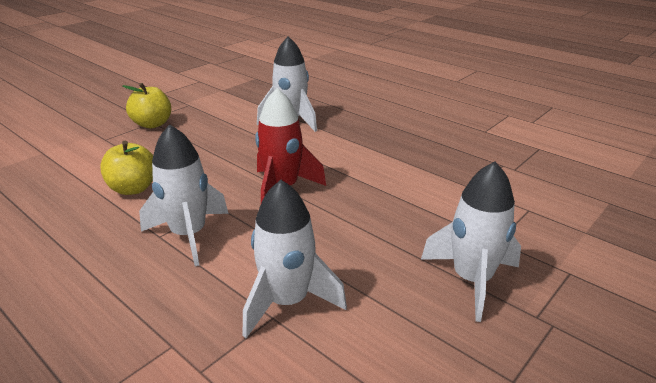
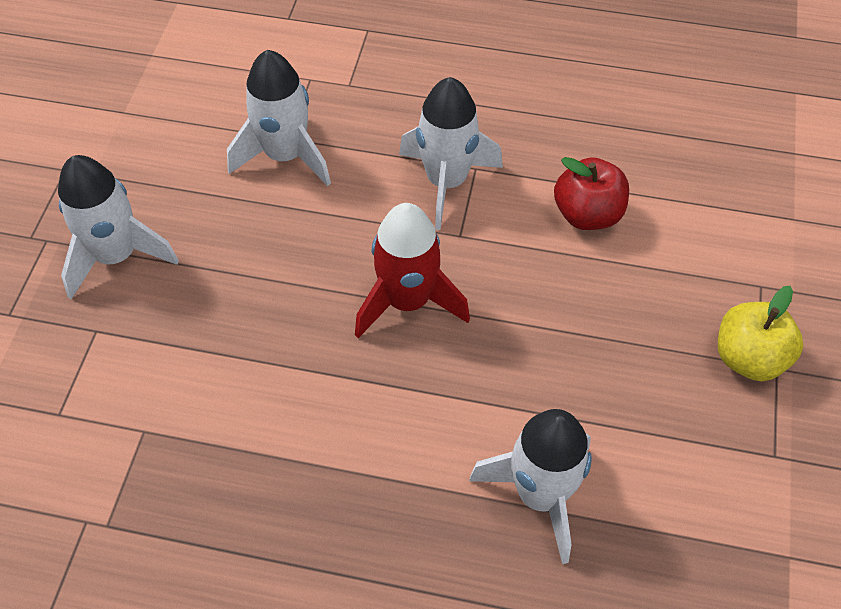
camera: 150 degrees right, 25 degrees up
(133, 188) = (587, 214): yellow apple -> red apple

